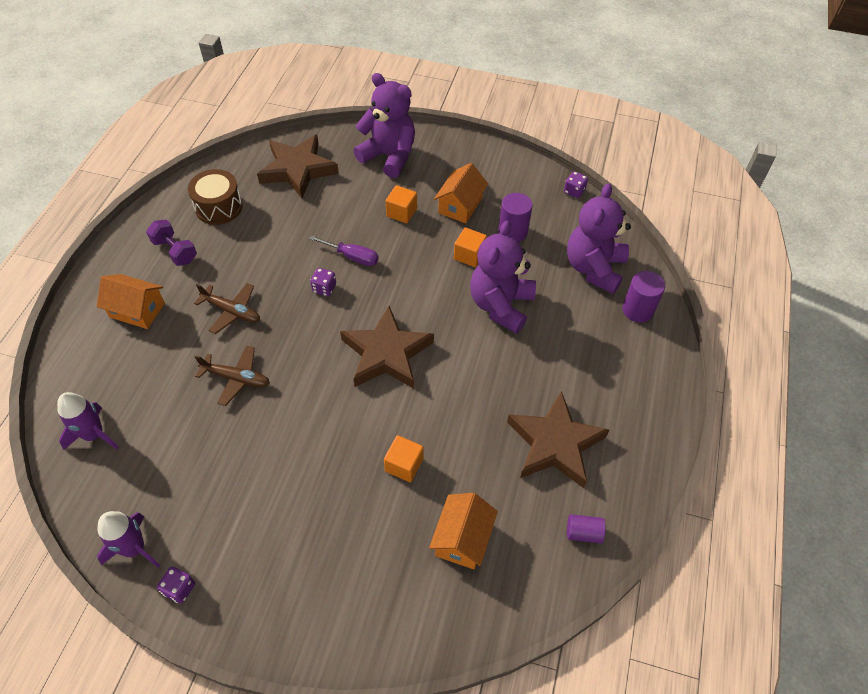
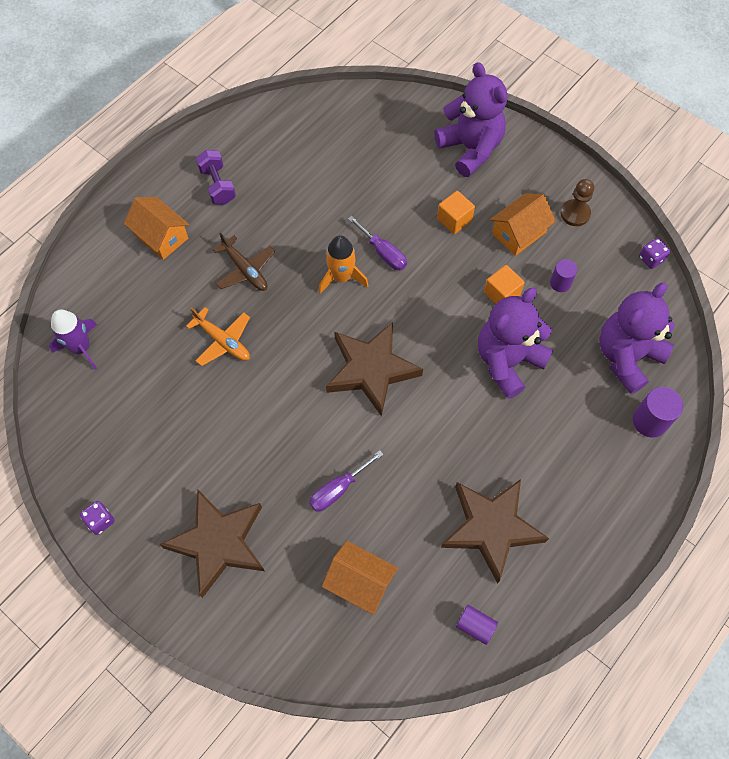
camera: 25 degrees right, 10 degrees up
(134, 548) = (77, 468): purple rocket -> none
(219, 207) = (276, 150): brown drum -> none
(236, 378) = (223, 341): brown plane -> orange plane
(298, 169) = (371, 133): brown star -> brown star (218, 543)
(324, 288) = (341, 277): purple dice -> orange rocket
(404, 465) = (338, 489): orange cube -> purple screwdriver
(462, 538) = (360, 582): orange house -> orange house turned 75 degrees clockwise
(498, 177) = (575, 213): none -> brown pawn
(512, 232) = (560, 283): purple cylinder -> purple cylinder, size x0.65

